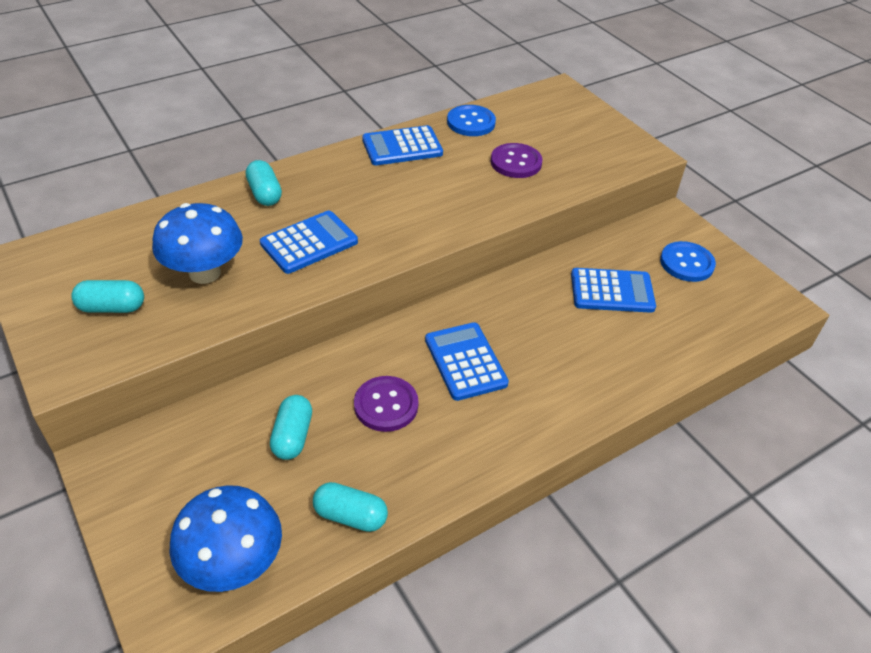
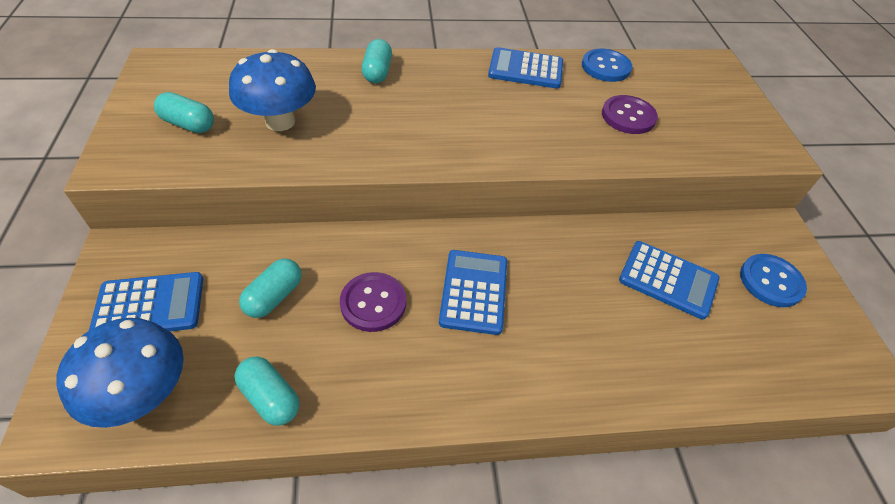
camera: 25 degrees right, 5 degrees up
(309, 243) = (384, 126): blue calculator -> blue calculator (149, 306)

